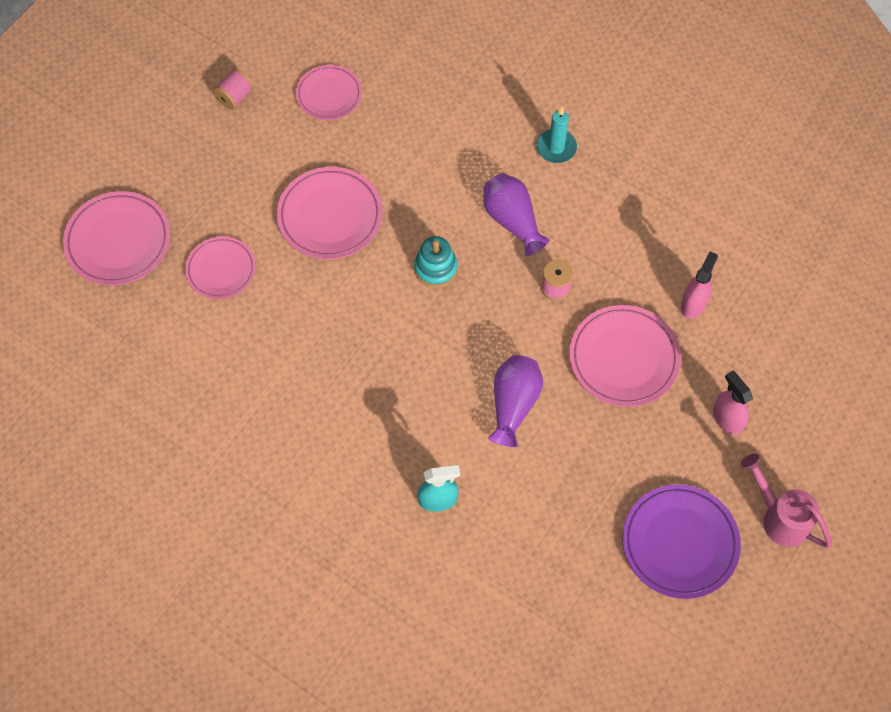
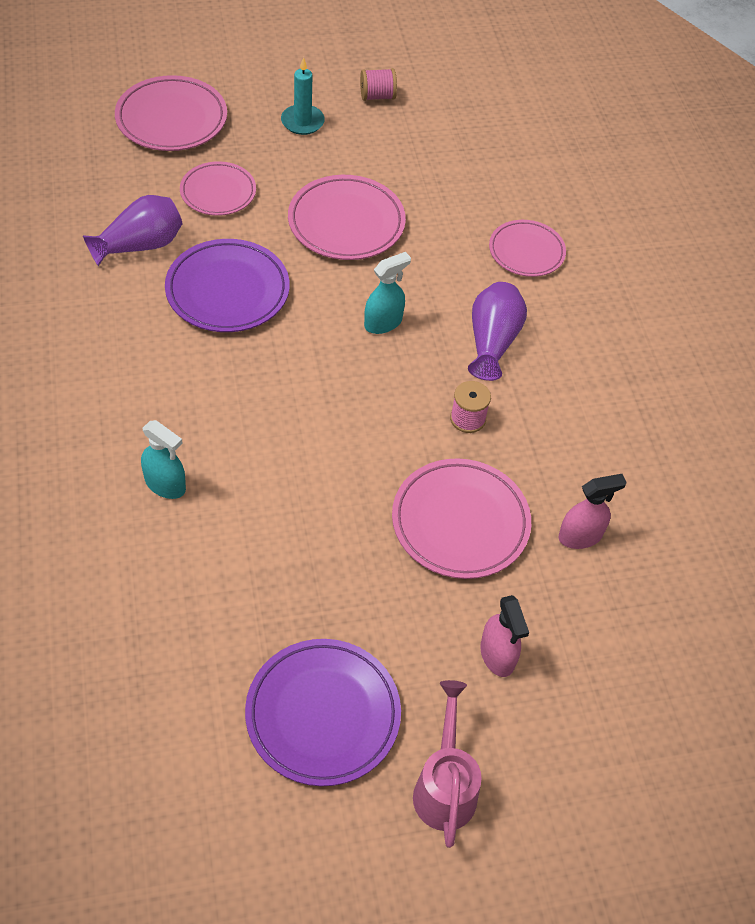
camera: 40 degrees right, 10 degrees down
(316, 336) = (227, 290): none -> purple plate
(329, 95) = (451, 146): pink plate -> pink plate (526, 252)
(435, 268) = (383, 323): turquoise stacking toy -> turquoise spray bottle
(513, 404) = (318, 472): purple vase -> purple vase (140, 245)
(556, 148) = (599, 321): turquoise candle -> turquoise candle (302, 122)
(727, 418) = (497, 655): pink spray bottle -> pink spray bottle turned 150 degrees clockwise

